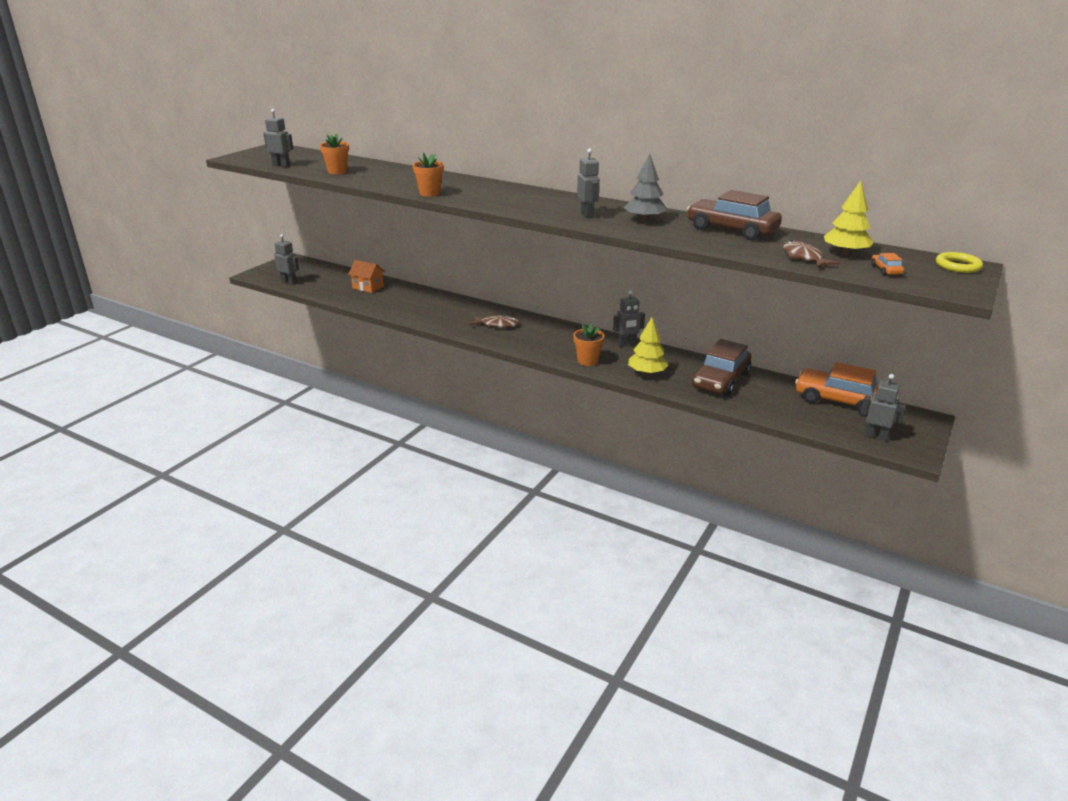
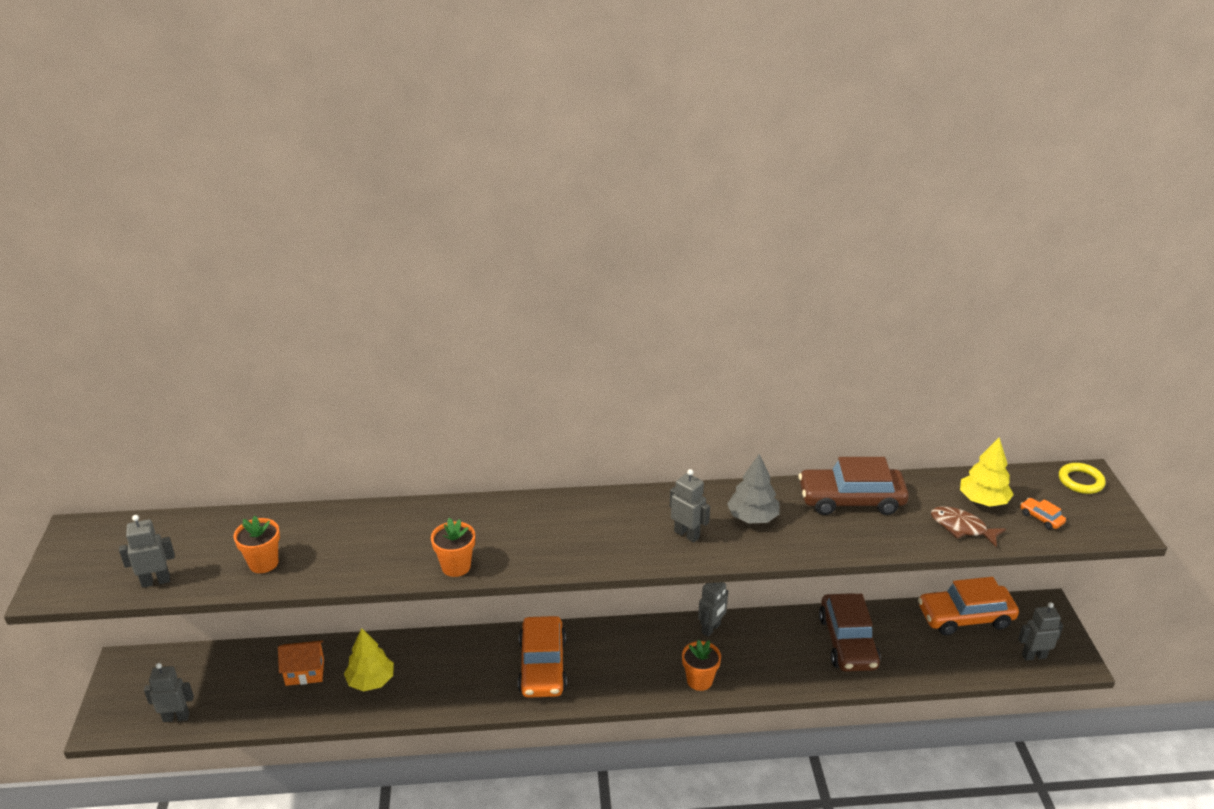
camera: 35 degrees left, 5 degrees up
(497, 325) = (543, 666): brown fish -> orange car
(647, 373) = (773, 668): yellow tree -> yellow tree (371, 681)

